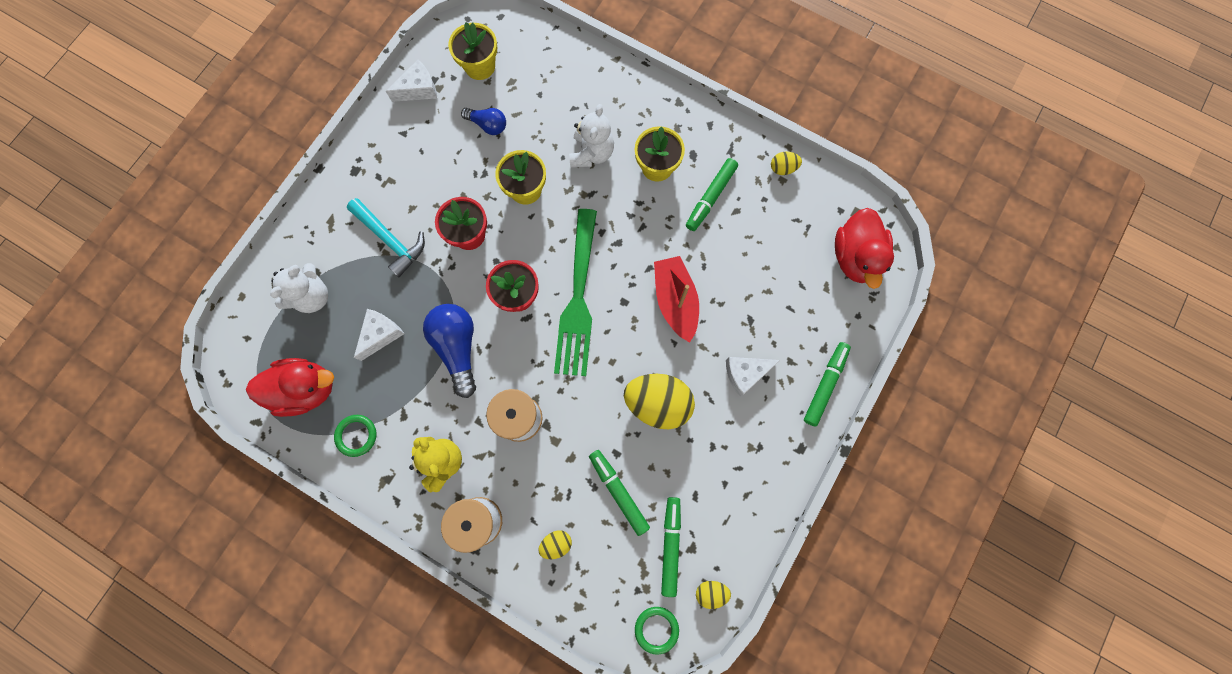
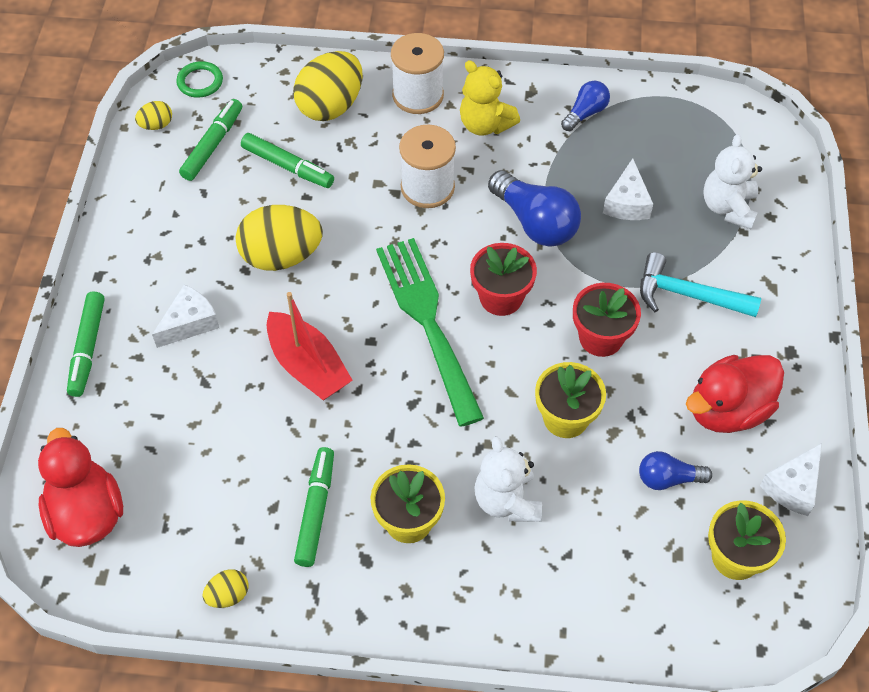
camera: 155 degrees right, 20 degrees down
(306, 389) = (666, 129): red duck -> red duck (727, 410)
(356, 435) = (585, 113): green ring -> blue light bulb
(556, 543) = (330, 106): yellow egg -> yellow egg, size x2.14
(670, 545) = (213, 145): green marker -> green marker turned 135 degrees counterclockwise

